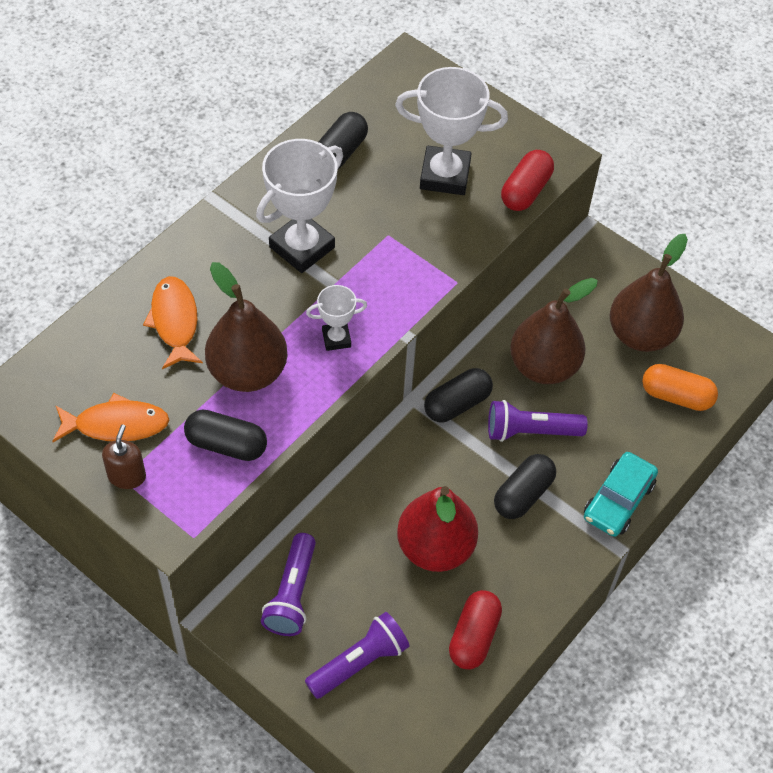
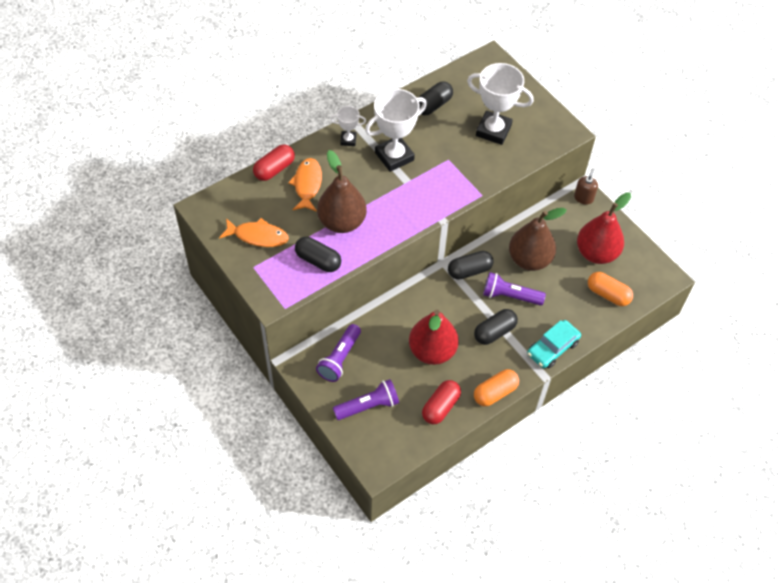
camera: 15 degrees right, 0 degrees up
(127, 476) = (256, 266): brown soap dispenser -> brown soap dispenser (583, 198)
(336, 339) = (399, 213): white trophy -> white trophy (348, 140)
(525, 191) = (540, 149): red capsule -> red capsule (274, 169)
(551, 593) = (495, 392): none -> orange capsule
(641, 334) = (596, 253): brown pear -> red pear

